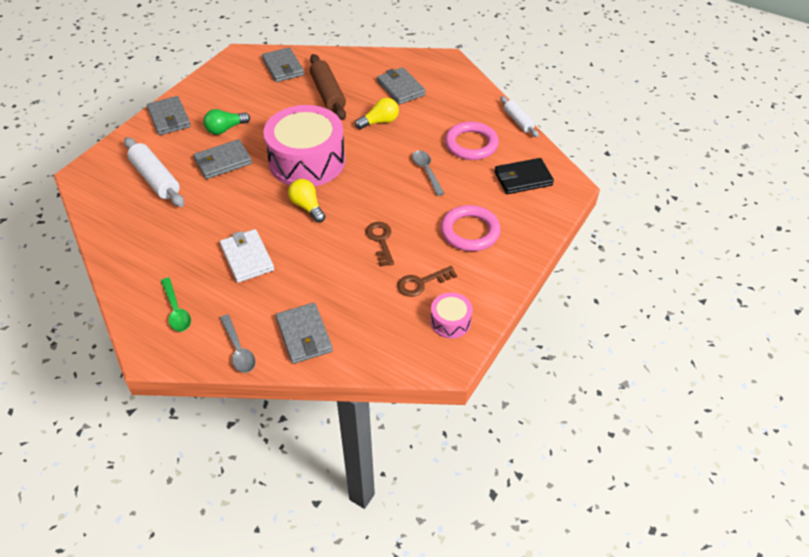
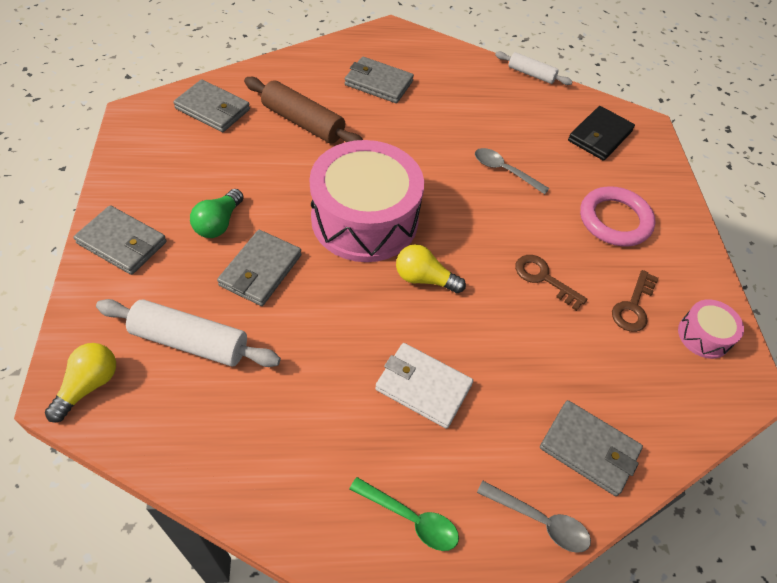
camera: 40 degrees left, 5 degrees up
(380, 122) = (397, 133): yellow light bulb -> yellow light bulb (88, 386)
(471, 144) = (515, 119): pink ring -> none

